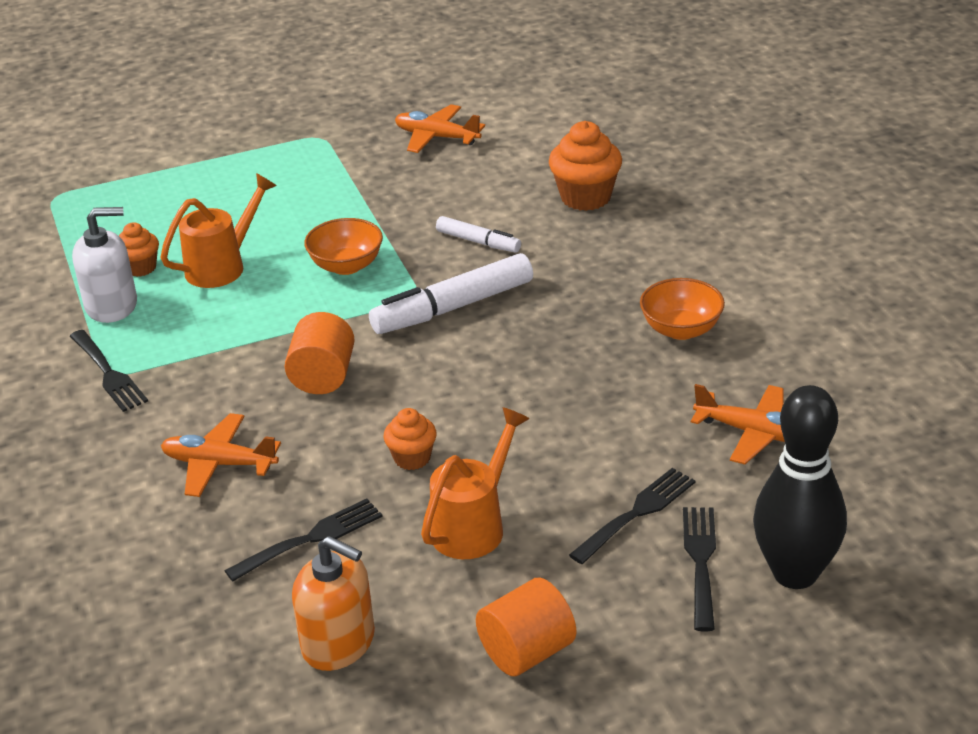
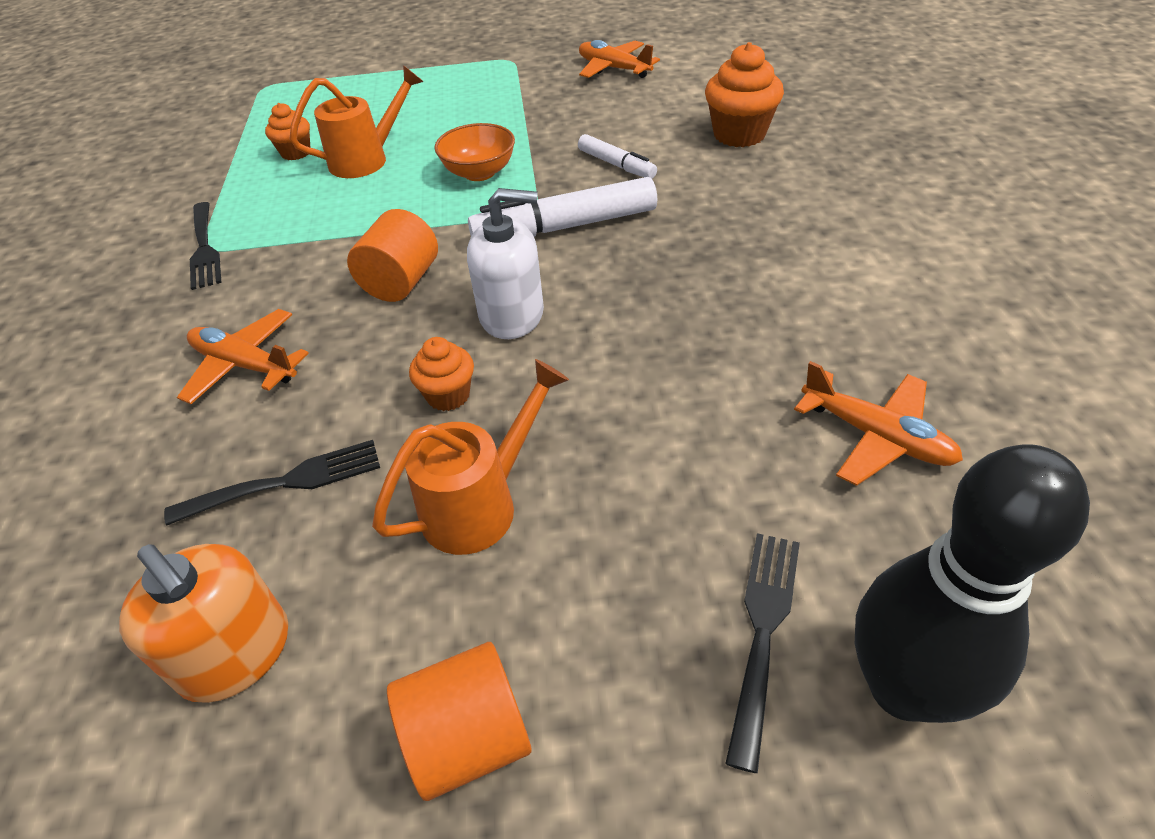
camera: 15 degrees right, 10 degrees up
(111, 305) = (250, 183): white soap dispenser -> white soap dispenser (512, 315)
(636, 513) = (692, 529): black fork -> none
(681, 329) = (809, 286): orange bowl -> none

